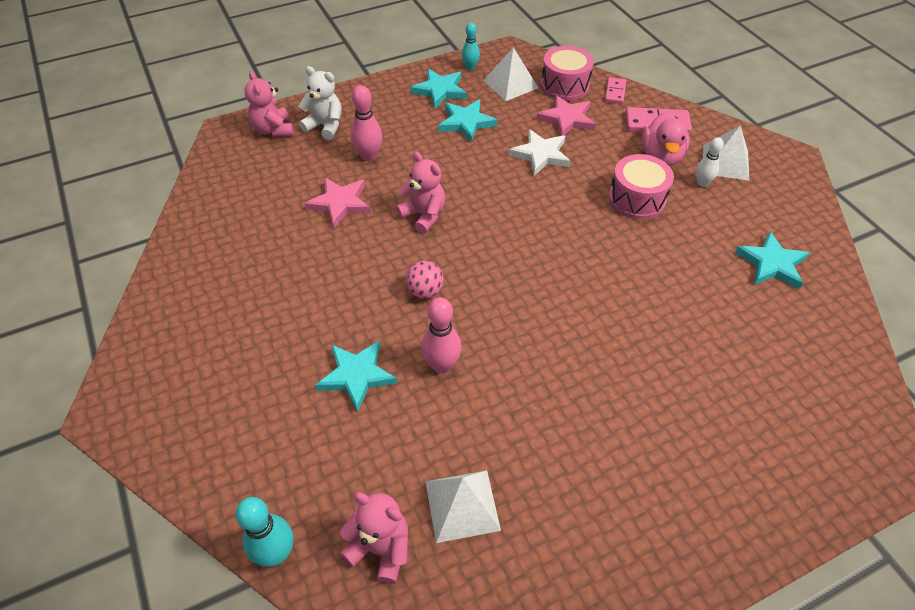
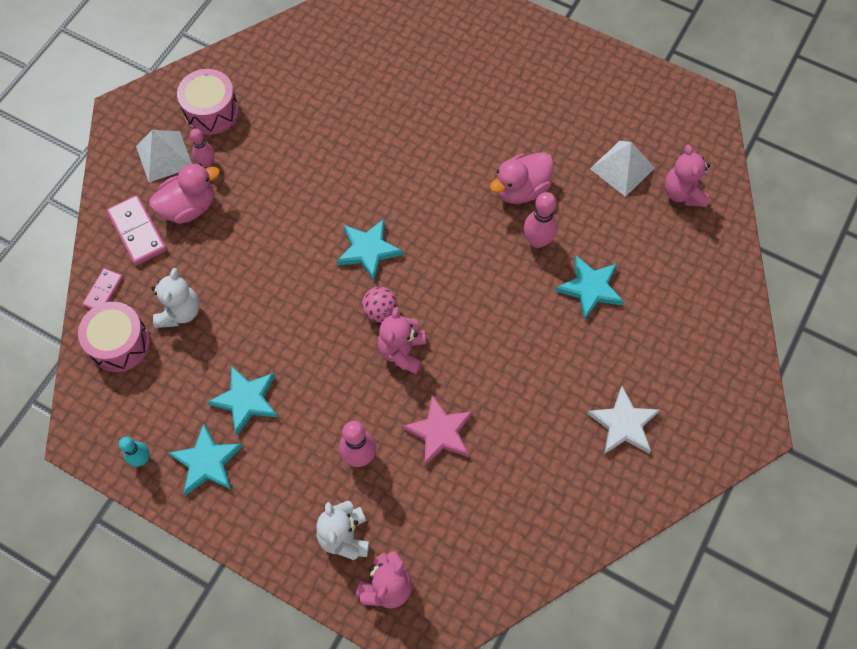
camera: 125 degrees left, 15 degrees up
(276, 553) = (733, 244): turquoise bowling pin -> none
(425, 291) = (482, 295): pink ball -> pink ball (380, 311)
(510, 84) = (149, 398): white pyramid -> none
(510, 387) = (521, 189): none -> pink duck
(541, 155) = (252, 305): white star -> white star (623, 424)
(566, 119) = (180, 312): pink star -> white teddy bear
(615, 92) = (103, 291): pink domino -> pink domino turned 45 degrees counterclockwise
(637, 199) = (263, 201): pink drum -> pink drum (211, 111)
(702, 183) = (207, 162): white bowling pin -> pink bowling pin
(772, 264) = (277, 84): turquoise star -> turquoise star (368, 250)

